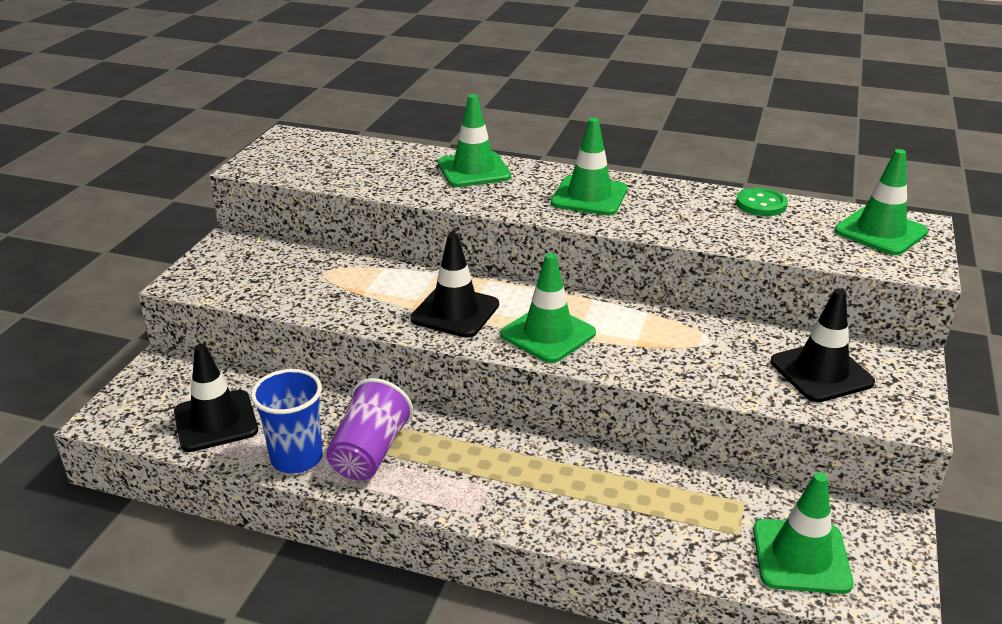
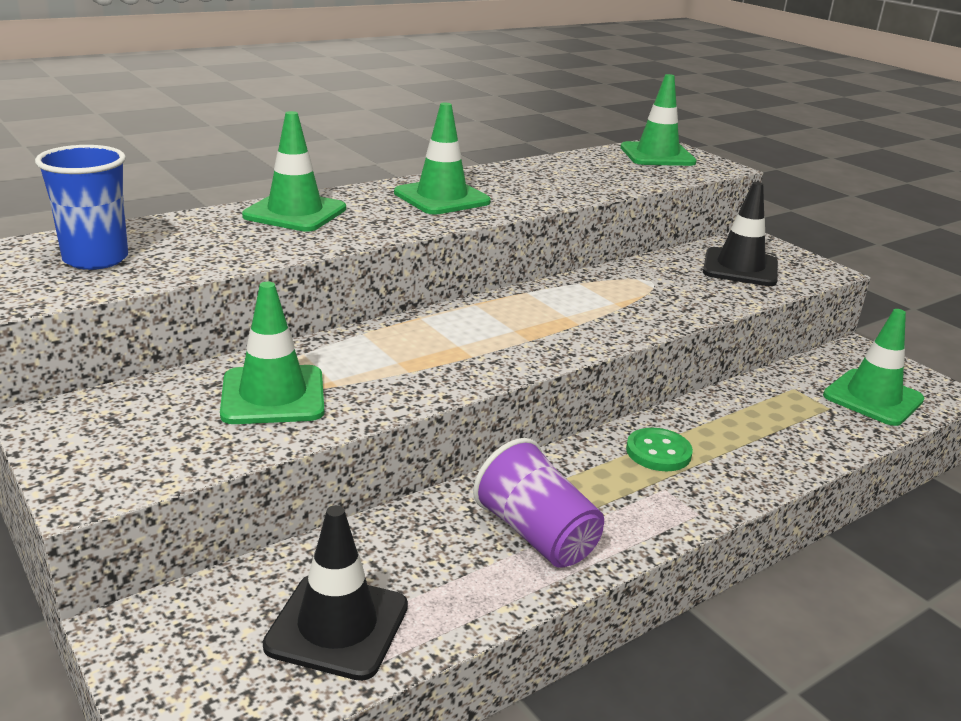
camera: 55 degrees left, 5 degrees down
(297, 458) = (490, 589): blue cup -> blue cup (95, 259)
(455, 312) = (453, 354): black traffic cone -> none
(548, 334) = (555, 331): green traffic cone -> green traffic cone (273, 395)
(761, 204) = (561, 163): green button -> green button (658, 452)

